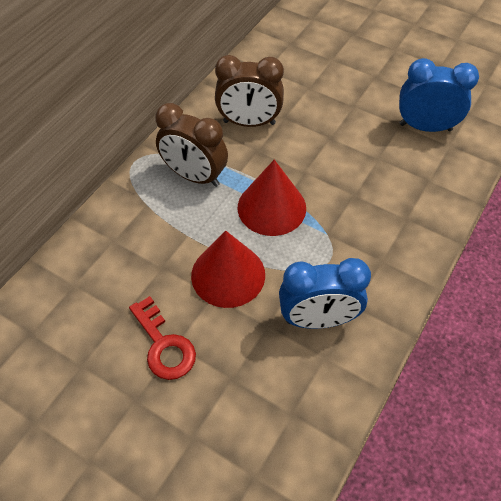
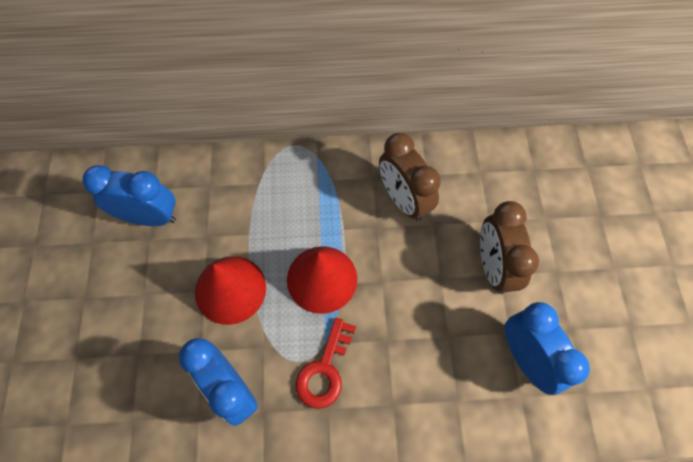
camera: 55 degrees right, 10 degrees up
(100, 302) = (149, 217): none -> blue clock
(164, 345) = (139, 286): red key -> red key (324, 370)
(194, 176) = (311, 198): brown clock -> brown clock (493, 267)

